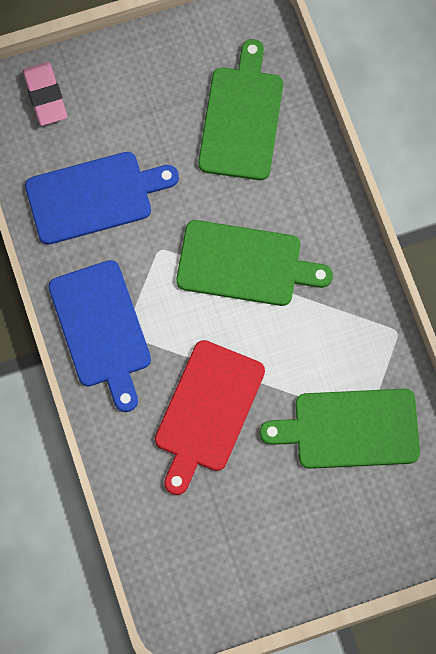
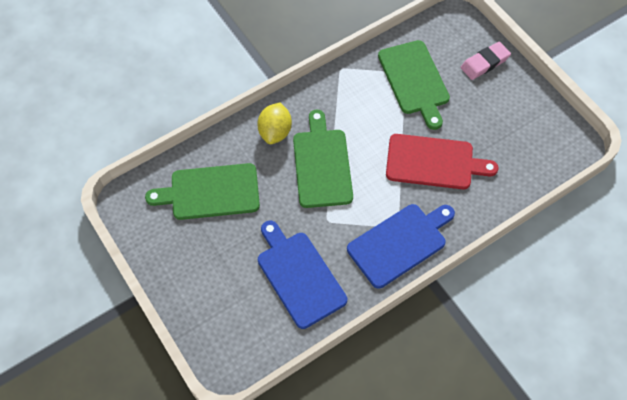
camera: 105 degrees left, 10 degrees down
(45, 96) = (223, 336): pink eraser -> pink eraser (484, 63)
(312, 217) = (275, 132): none -> yellow lemon

